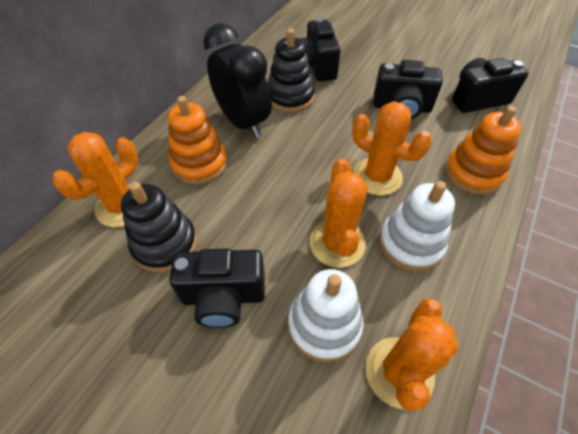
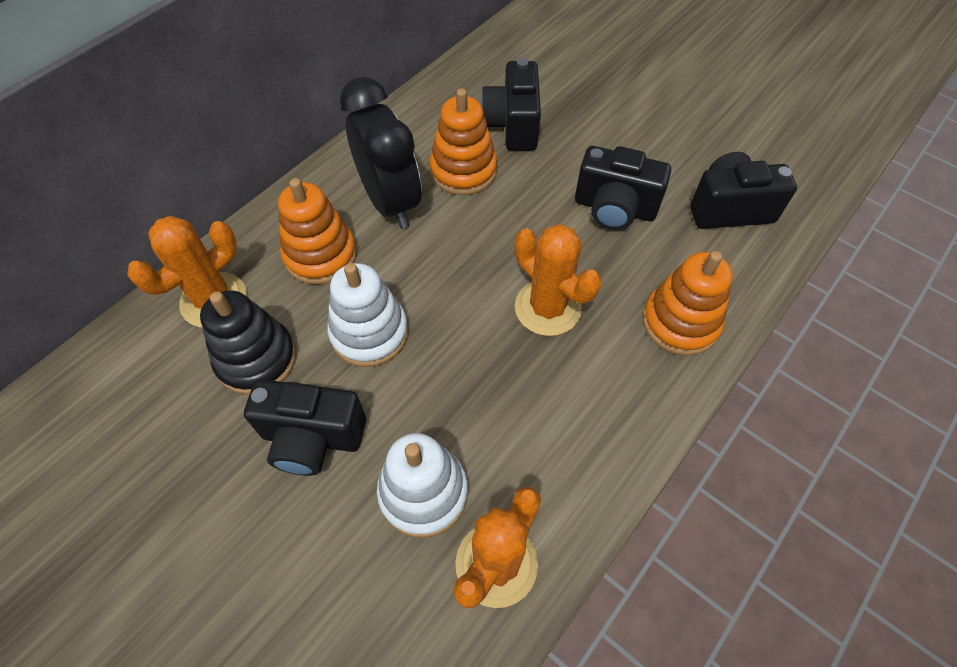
camera: 10 degrees right, 5 degrees up
(290, 97) = (463, 170): black stacking toy -> orange stacking toy
(337, 243) = (468, 392): orange cactus -> none
(410, 243) = (562, 407): white stacking toy -> white stacking toy (369, 333)

